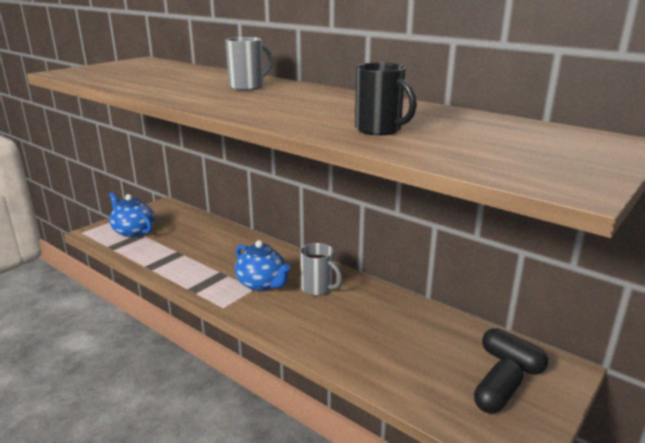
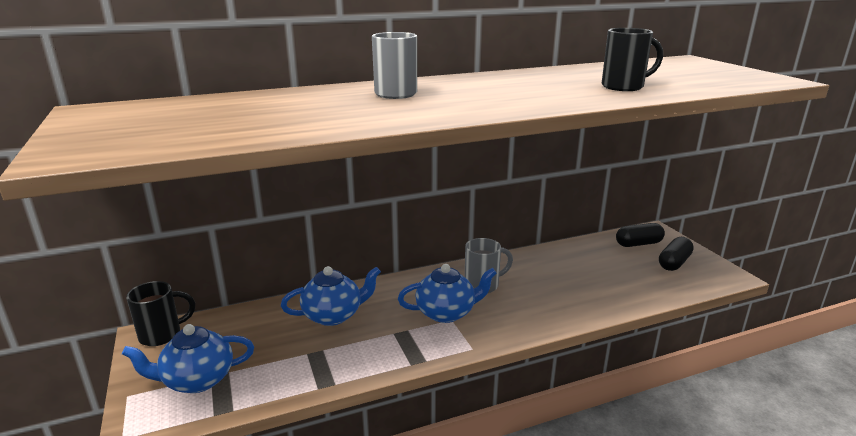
camera: 60 degrees left, 0 degrees up
(167, 208) = (162, 335): none -> black mug
(224, 245) = (333, 315): none -> blue teapot
(496, 396) = (674, 263): black capsule -> black capsule turned 60 degrees clockwise

